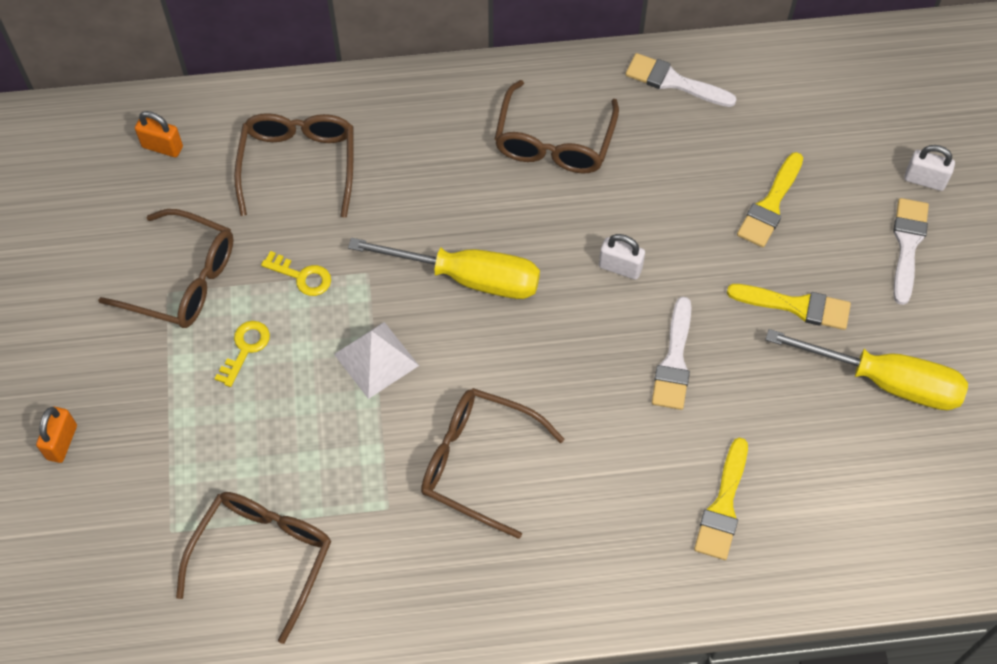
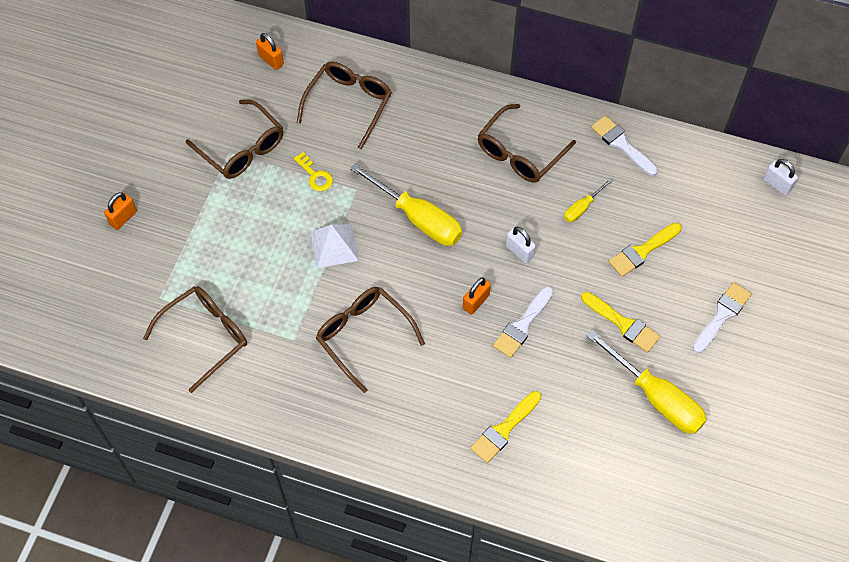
camera: 25 degrees right, 0 degrees up
(245, 349) = (258, 206): yellow key -> none
(599, 355) = (476, 302): none -> orange padlock
(668, 180) = (582, 208): none -> yellow screwdriver
(924, 180) = (759, 277): white padlock -> white padlock (777, 184)

